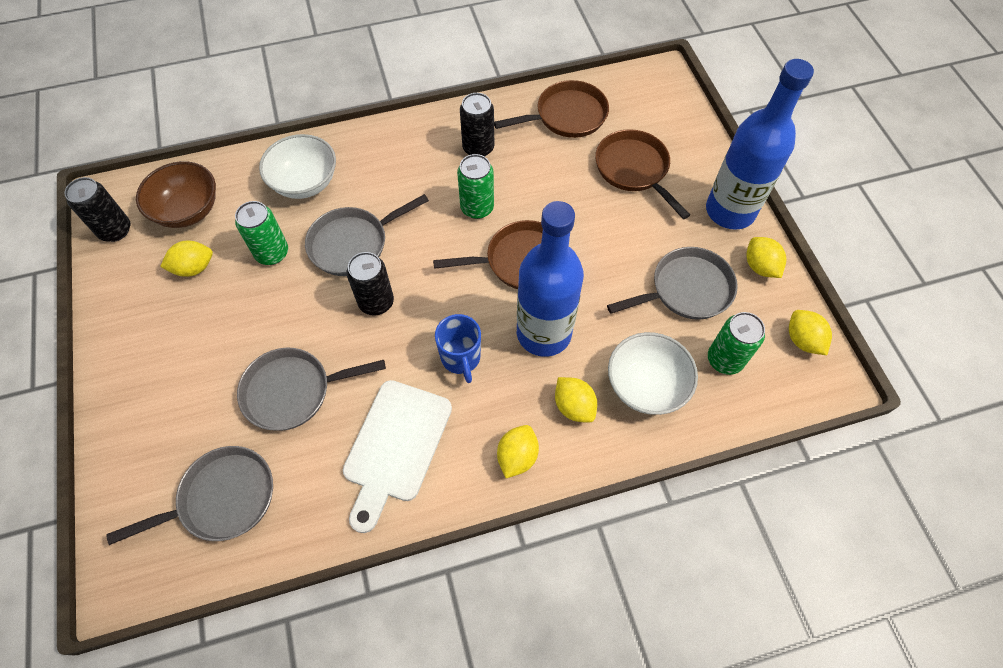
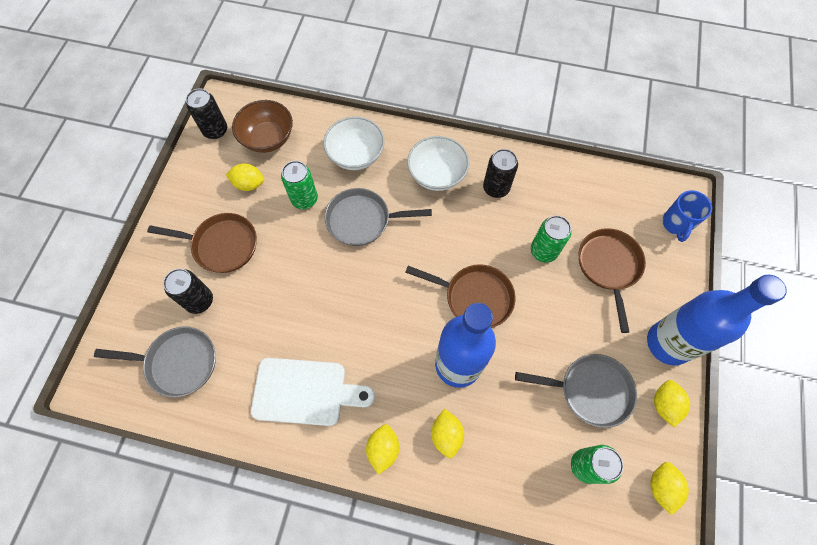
camera: 30 degrees right, 5 degrees up
(293, 391) = (262, 311): grey pan -> none
(376, 302) = (353, 274): black can -> black can (199, 301)
(395, 447) = (305, 391): white cutting board -> white cutting board turned 135 degrees counterclockwise
(461, 358) = (387, 350): blue mug -> blue mug (676, 224)
(477, 208) = (466, 237): green can -> green can (543, 251)
(517, 456) = (383, 449): yellow lemon -> yellow lemon turned 45 degrees counterclockwise
(566, 116) = (581, 194): brown pan -> brown pan (221, 245)
(646, 385) = (510, 450): white bowl -> white bowl (437, 175)

